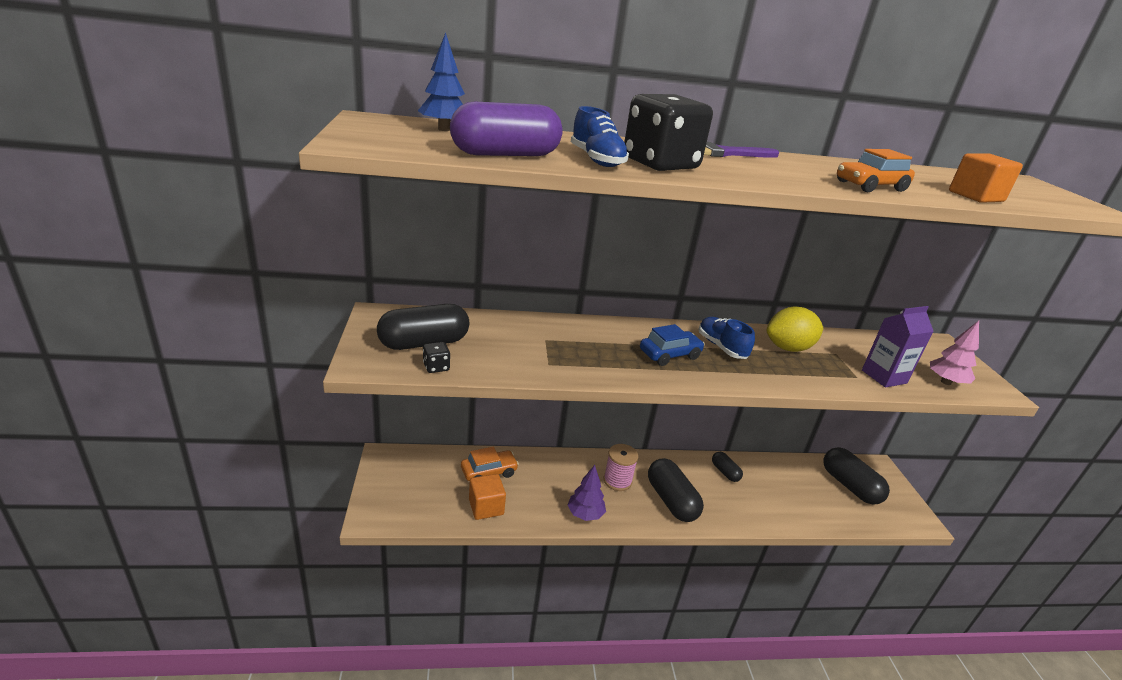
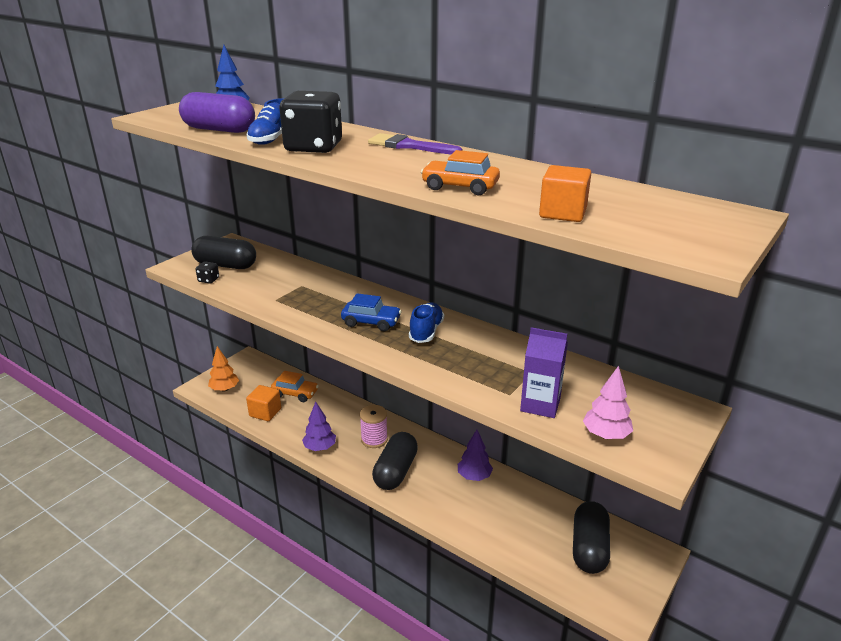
camera: 45 degrees right, 0 degrees up
(406, 504) = (224, 389): none -> orange tree
(725, 472) = (474, 476): black capsule -> purple tree
(788, 348) = (489, 352): yellow lemon -> none

